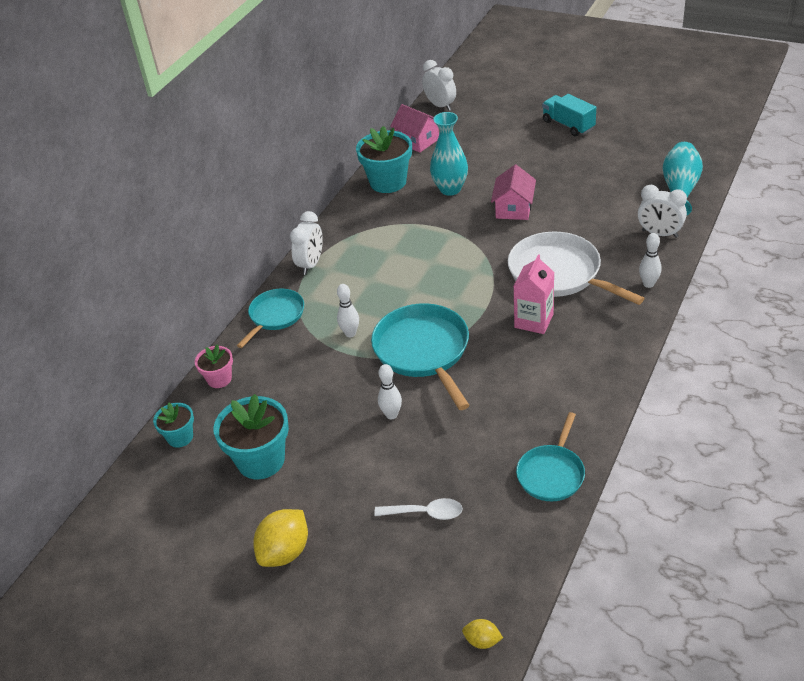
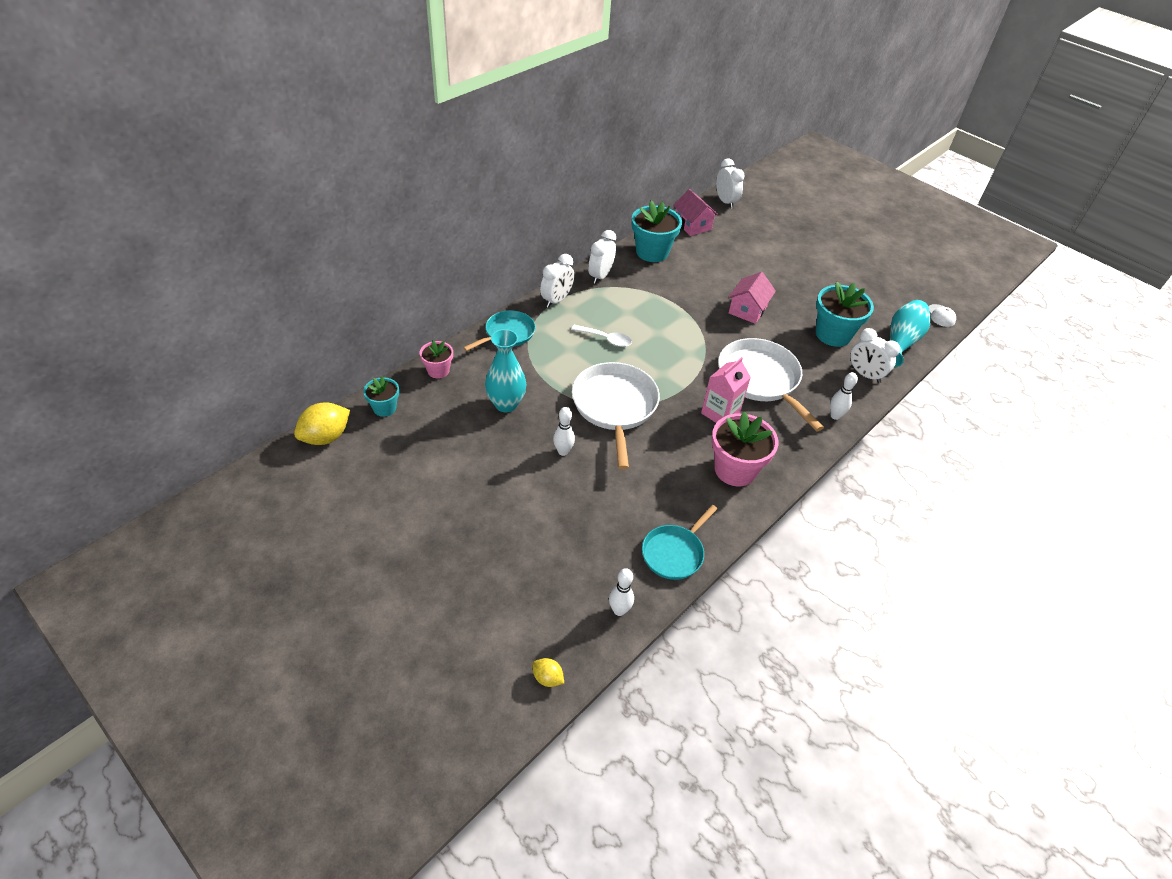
camera: 10 degrees right, 5 degrees up
(261, 460) = (439, 451): turquoise flower pot -> turquoise flower pot (833, 334)
(285, 552) = (422, 536): yellow lemon -> yellow lemon (326, 437)
(345, 224) = (600, 276): none -> white clock
(350, 333) = (561, 370): white bowling pin -> white bowling pin (619, 610)
(423, 351) = (615, 406): turquoise pan -> white pan
(425, 513) = (551, 547): white spoon -> white spoon (605, 339)
(450, 189) = (701, 275): turquoise vase -> turquoise vase (506, 404)
(568, 125) = (827, 253): turquoise truck -> none
(574, 371) = (735, 470): none -> pink flower pot
(707, 151) = (941, 316): none -> white cap

